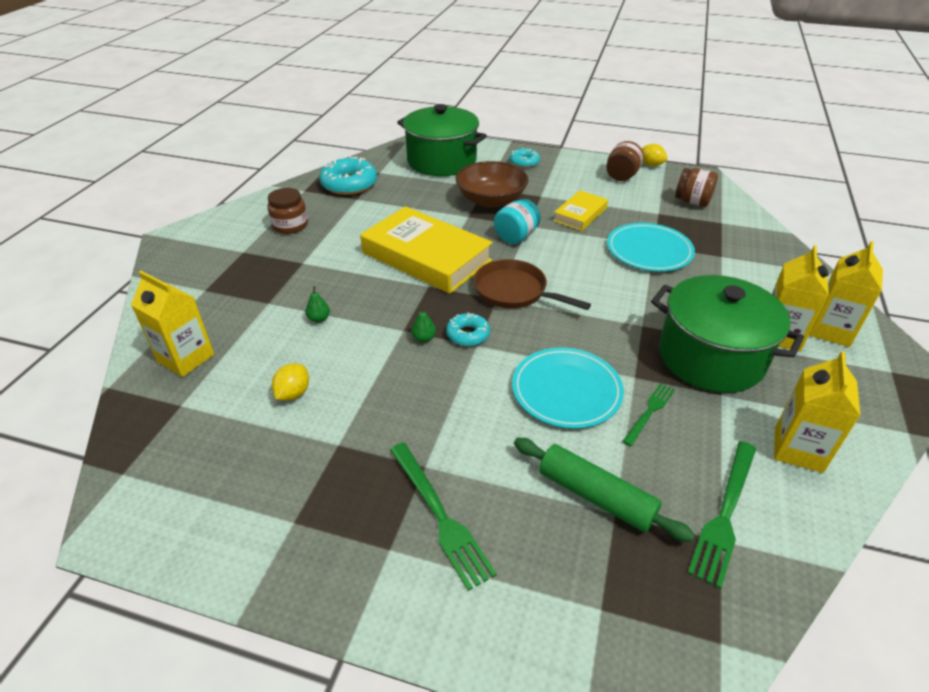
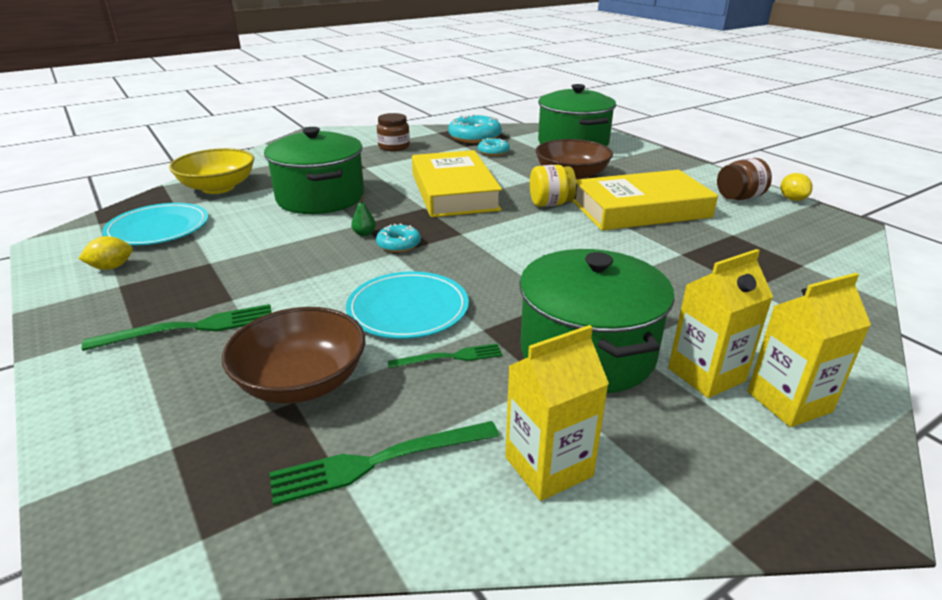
camera: 40 degrees right, 10 degrees down
(186, 358) = (218, 187): yellow carton -> yellow bowl
(293, 393) = (236, 227): yellow lemon -> yellow lemon (111, 267)
(319, 319) = (320, 198): green pear -> green pot
(439, 515) = (189, 328): green fork -> green fork turned 120 degrees counterclockwise
(514, 291) = (484, 234): brown pan -> none
(516, 237) = (550, 204): turquoise jar -> yellow jar
(524, 162) = (649, 162): turquoise donut -> turquoise donut (493, 152)
(580, 214) = (640, 209): yellow book -> yellow book, size x1.94
(596, 496) = (302, 382): green rolling pin -> brown bowl
(649, 250) = (668, 255): turquoise plate -> turquoise plate (158, 228)
(692, 202) = (793, 239): brown jar -> none

